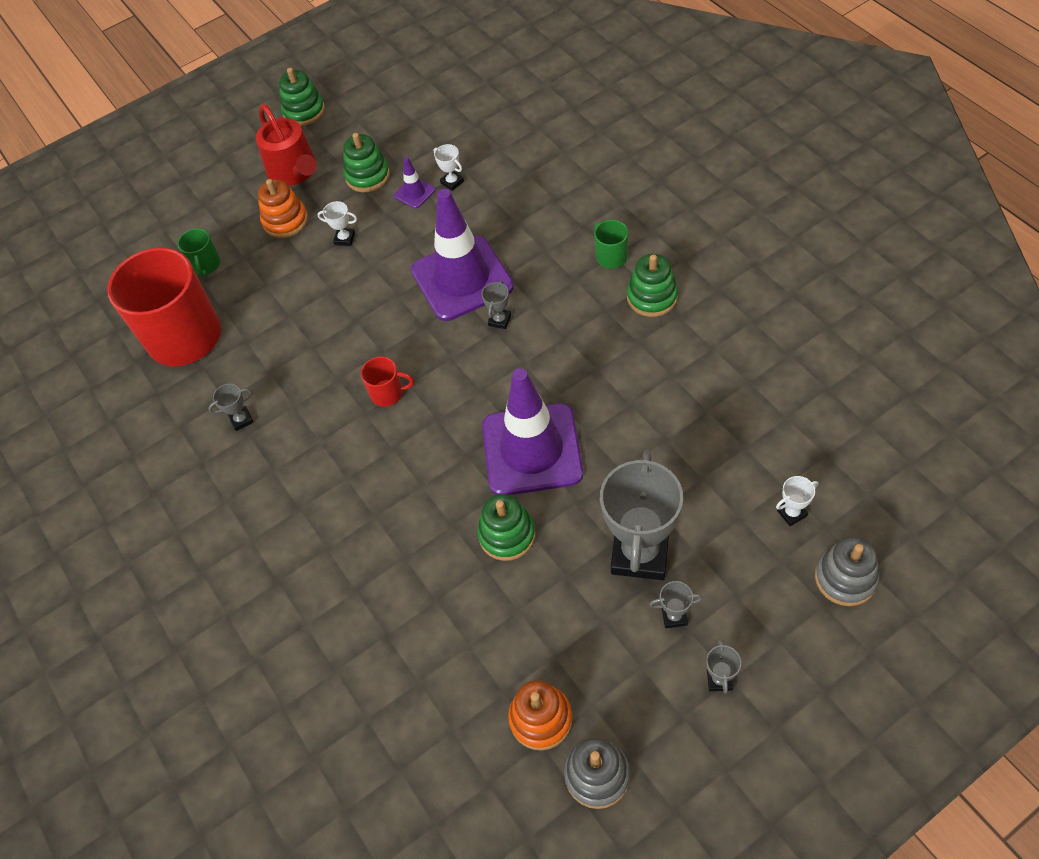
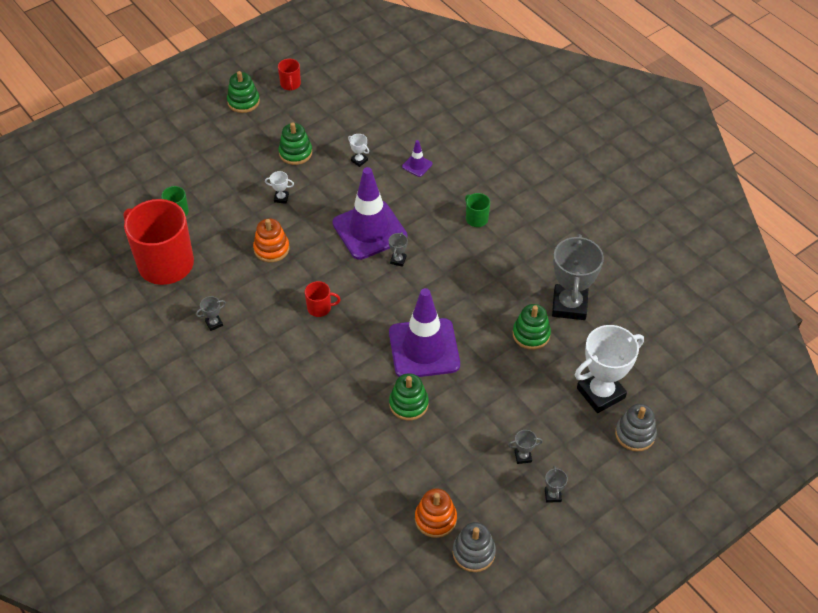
camera: 10 degrees left, 5 degrees down
(285, 221) = (235, 183): orange stacking toy -> orange stacking toy (271, 249)
(294, 171) = (239, 146): red watering can -> none
(366, 85) = (290, 84): none -> red mug
(414, 193) = (331, 167): purple traffic cone -> purple traffic cone (417, 165)
(640, 553) = (499, 417): grey trophy -> grey trophy (569, 305)
(652, 297) = (505, 248): green stacking toy -> green stacking toy (531, 334)
(791, 513) = (600, 393): white trophy -> white trophy, size x2.44

